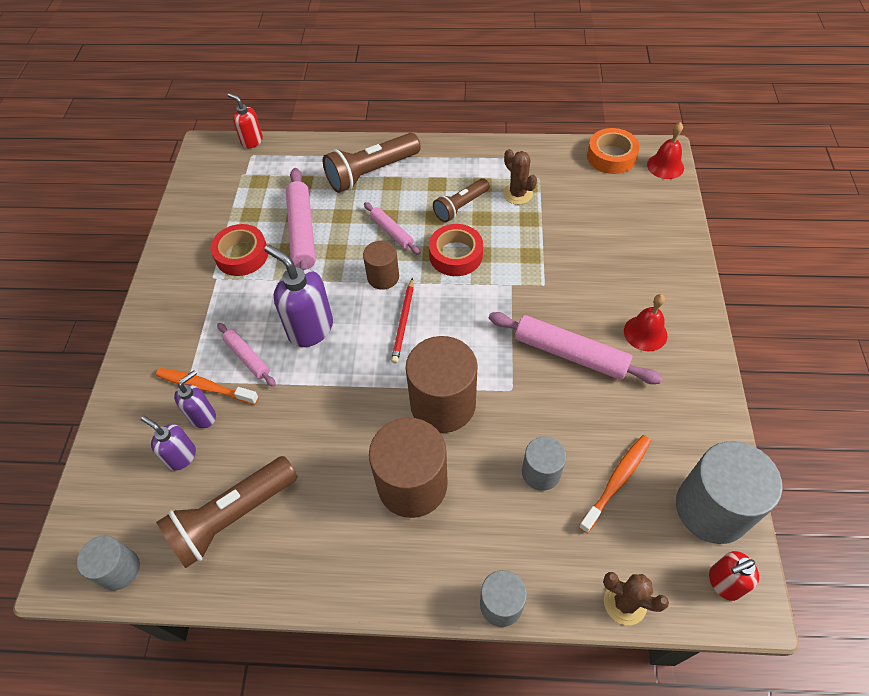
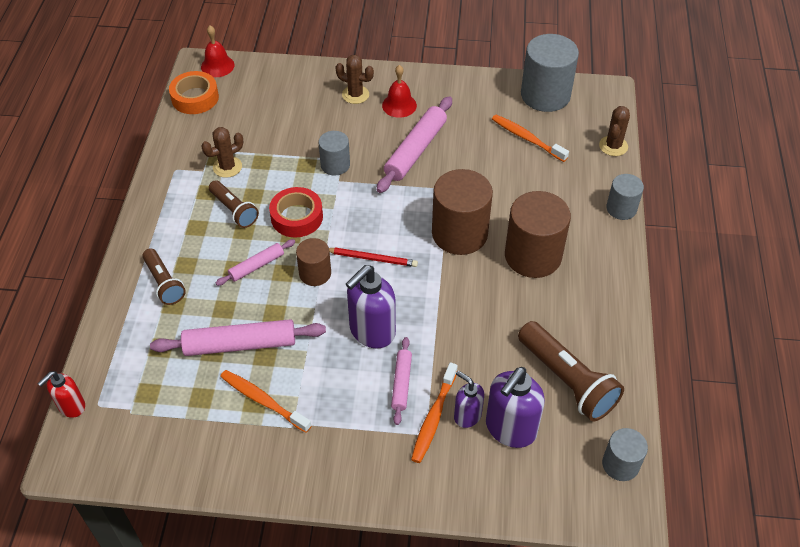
camera: 90 degrees left, 5 degrees down
(181, 456) = (510, 429): purple soap dispenser -> purple soap dispenser, size x1.71
(242, 255) = (263, 401): red tape -> orange toothbrush
(247, 357) = (401, 383): pink rolling pin -> pink rolling pin turned 45 degrees counterclockwise
(371, 172) = (164, 283): brown flashlight -> brown flashlight, size x0.62
(541, 472) = (521, 178): grey cylinder -> grey cylinder (335, 165)
(652, 288) = (355, 95): none -> brown cactus
(724, 583) = (595, 99): red soap dispenser -> none

